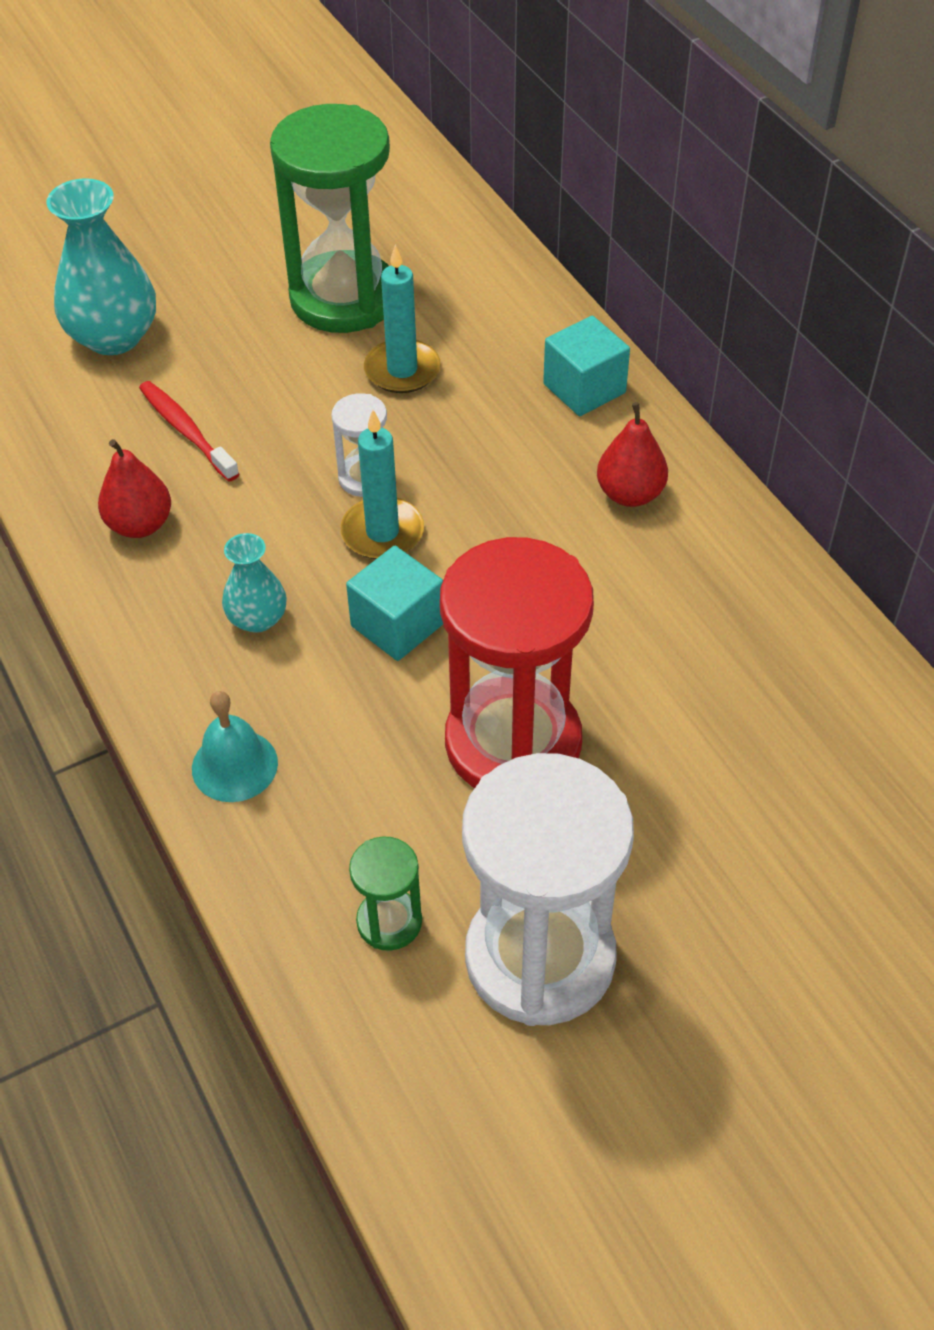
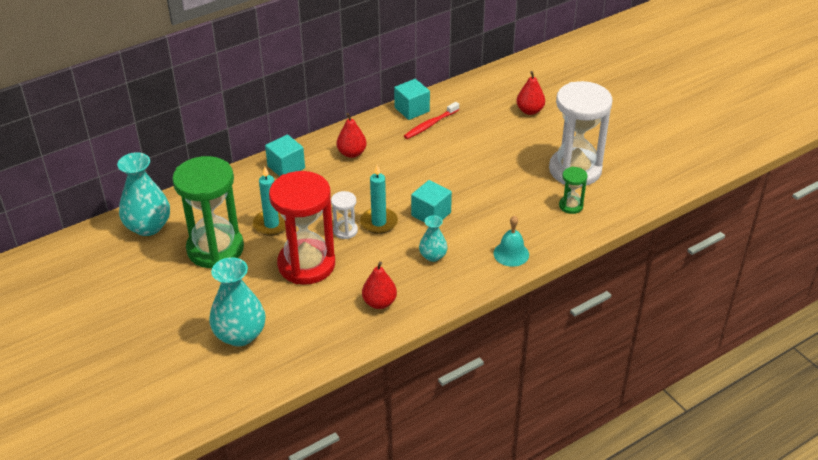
camera: 95 degrees left, 10 degrees down
(186, 431) = (314, 295): red toothbrush -> red toothbrush (430, 125)
(421, 214) = (148, 226): none -> turquoise vase
(513, 743) = (485, 180): red hourglass -> red hourglass (306, 264)
(810, 612) = (412, 109): none -> turquoise cube
(820, 882) = (529, 111): none -> red pear

